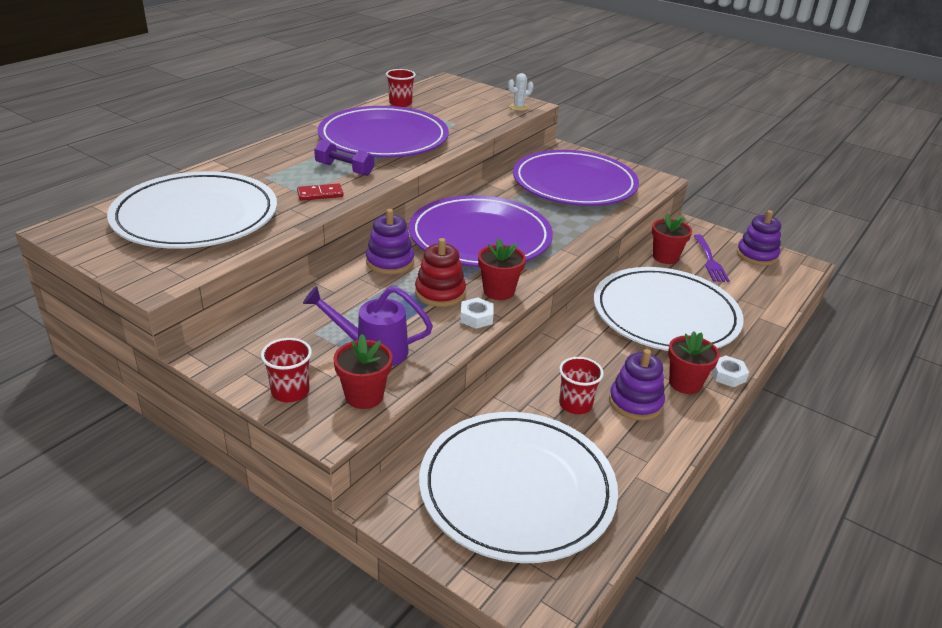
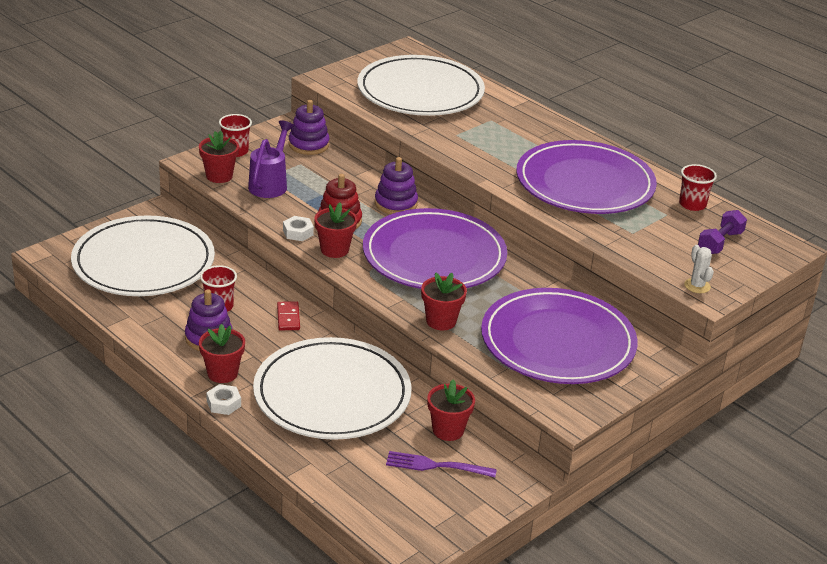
camera: 100 degrees right, 0 degrees up
(320, 194) = (454, 142): red domino -> red domino (288, 318)
(344, 169) = (506, 157): purple dumbbell -> purple dumbbell (720, 243)
(582, 230) = (441, 321): none -> red flower pot
(757, 255) = (443, 514): purple stacking toy -> purple stacking toy (308, 145)

